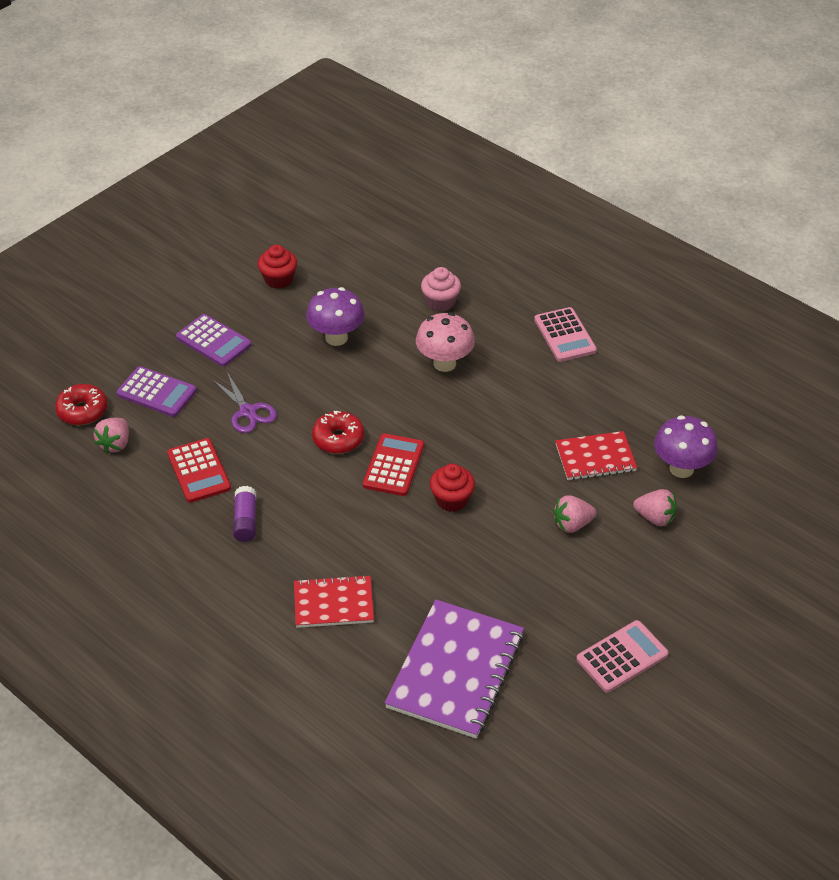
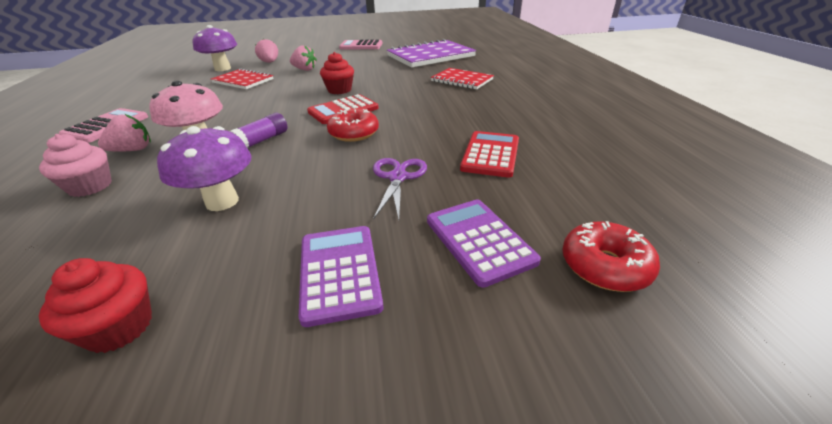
camera: 140 degrees left, 10 degrees down
(115, 444) = (569, 207): pink strawberry -> pink strawberry (133, 150)
(245, 521) = (479, 119): purple glue stick -> purple glue stick (262, 140)

